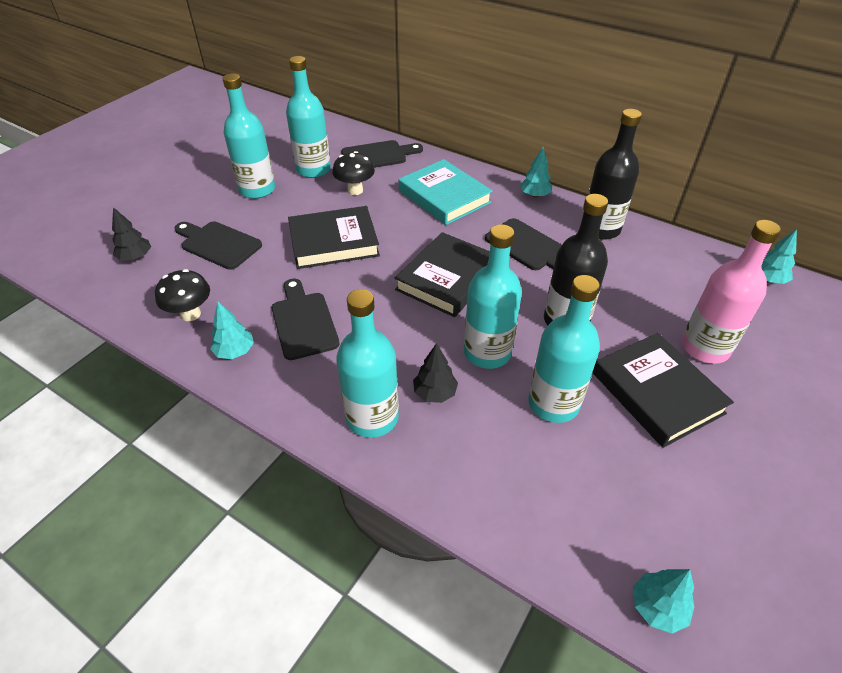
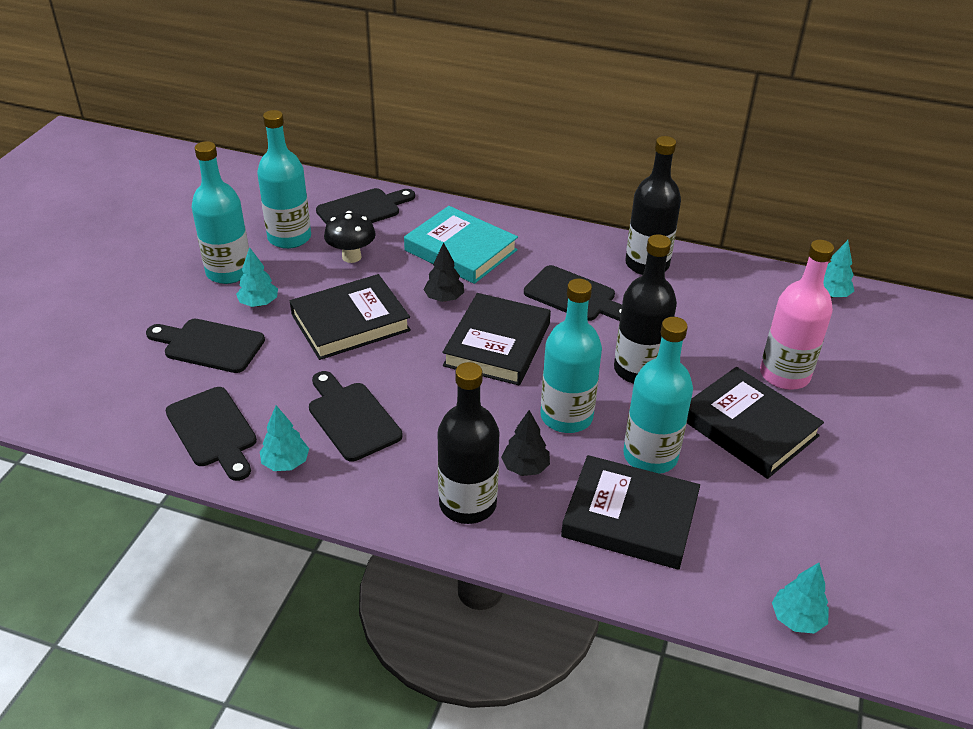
camera: 15 degrees left, 5 degrees down
(135, 257) = (111, 376): black tree -> black tree (444, 298)
(191, 314) = (213, 431): black mushroom -> black cutting board
(372, 417) = (467, 504): turquoise bottle -> black bottle
(516, 460) = (630, 517): none -> black book
(535, 195) = (564, 235): turquoise tree -> turquoise tree (259, 303)

